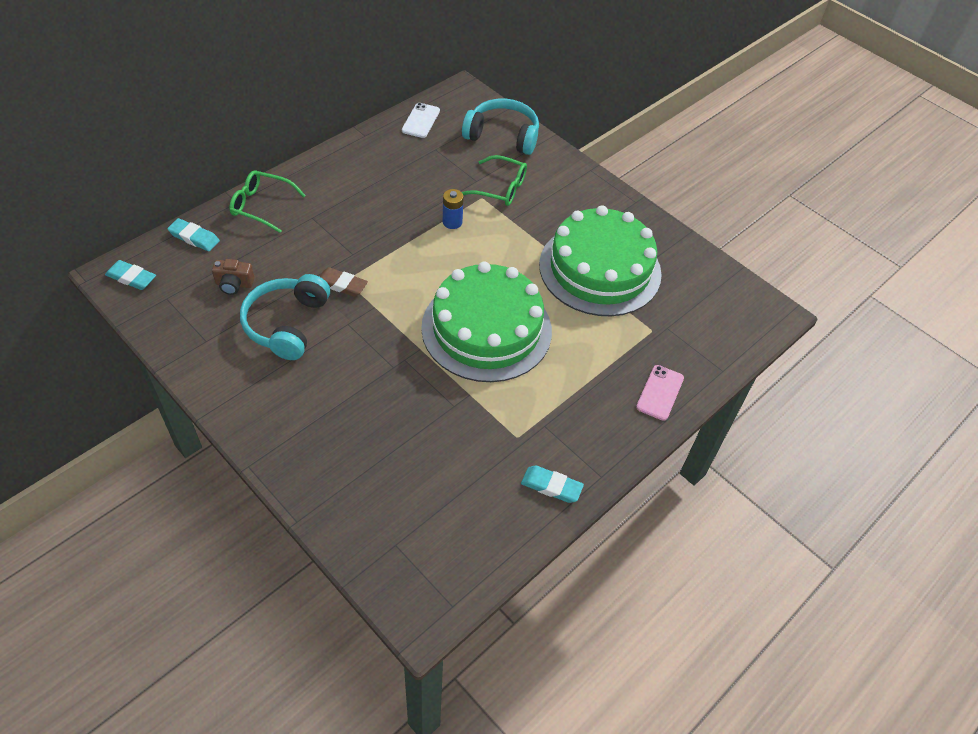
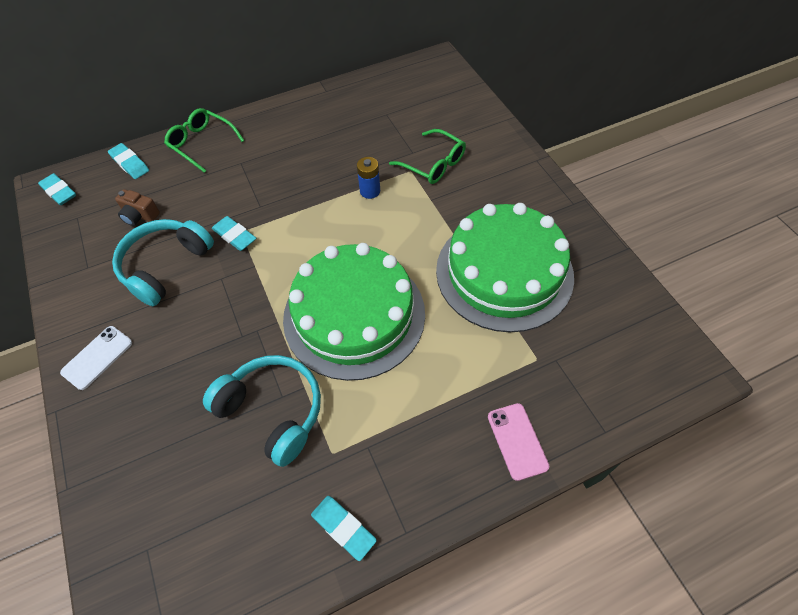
camera: 25 degrees right, 5 degrees up
(341, 285) = (234, 236): brown eraser -> turquoise eraser
(421, 121) = (384, 84): white phone -> white phone (97, 357)
(503, 135) = (459, 110): turquoise headphones -> turquoise headphones (273, 411)
(660, 393) = (517, 441): pink phone -> pink phone turned 60 degrees counterclockwise

